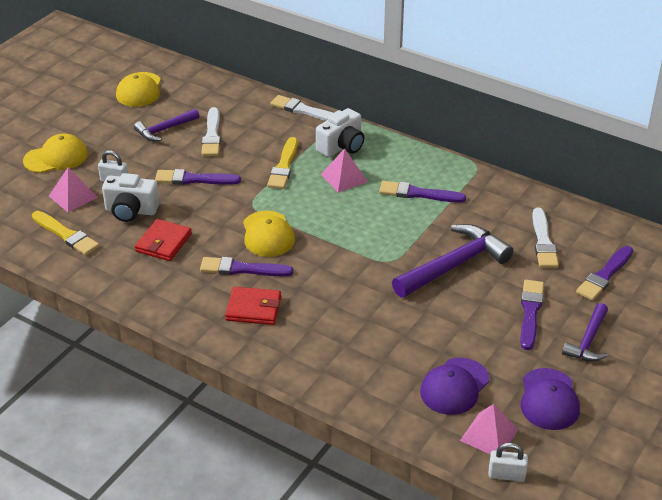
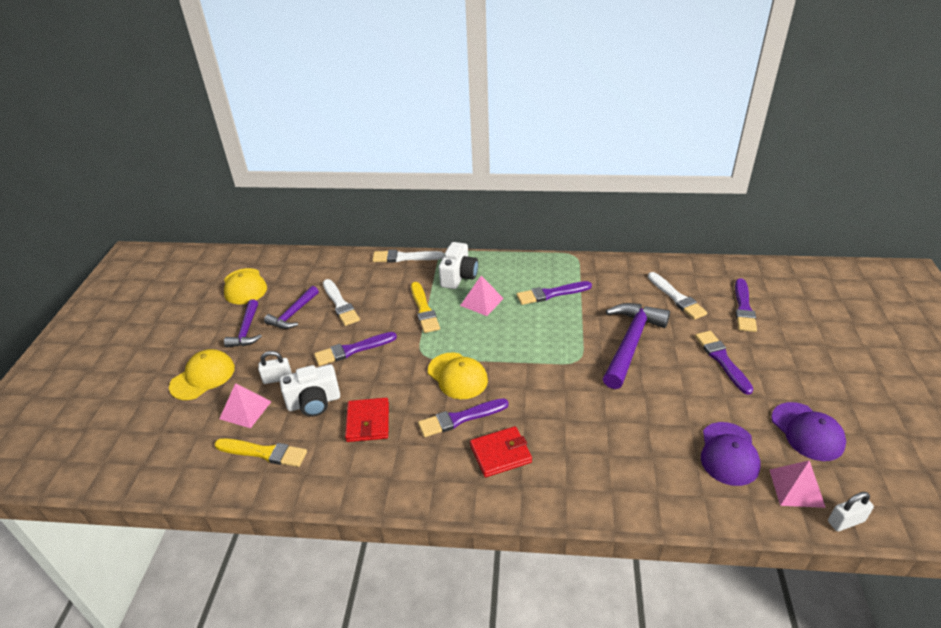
camera: 25 degrees left, 0 degrees up
(588, 341) = (784, 366): purple hammer -> purple hammer (246, 330)

